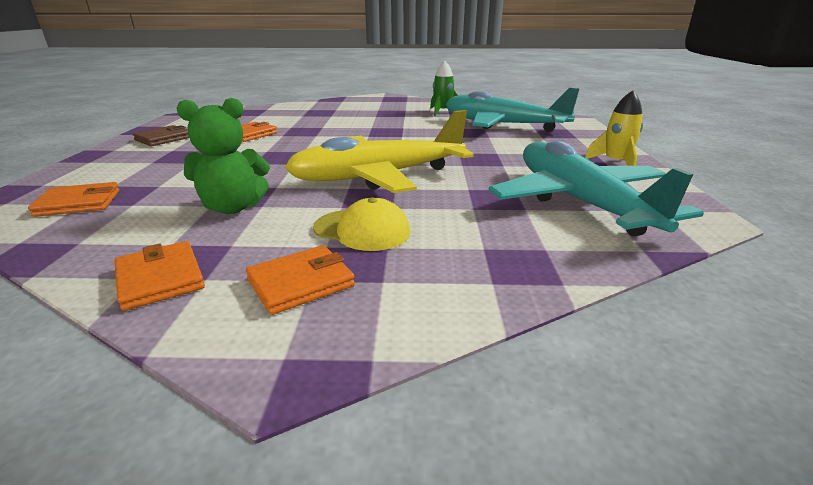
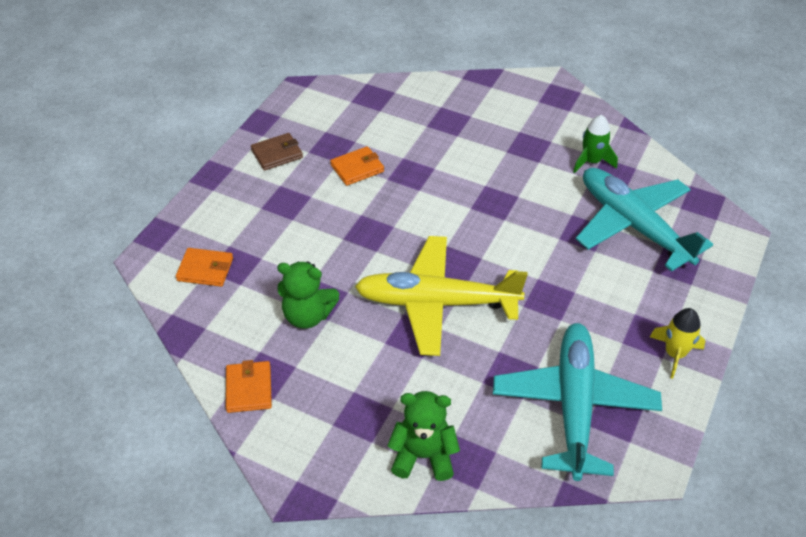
camera: 25 degrees right, 20 degrees up
(301, 283) = (324, 424): orange wallet -> none
(362, 230) = (385, 381): yellow cap -> none
(464, 274) = (423, 456): none -> green teddy bear

